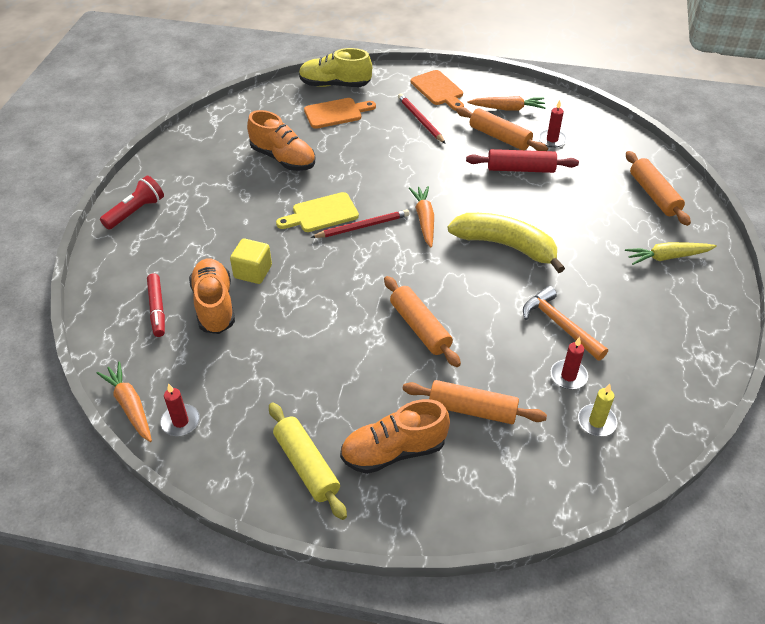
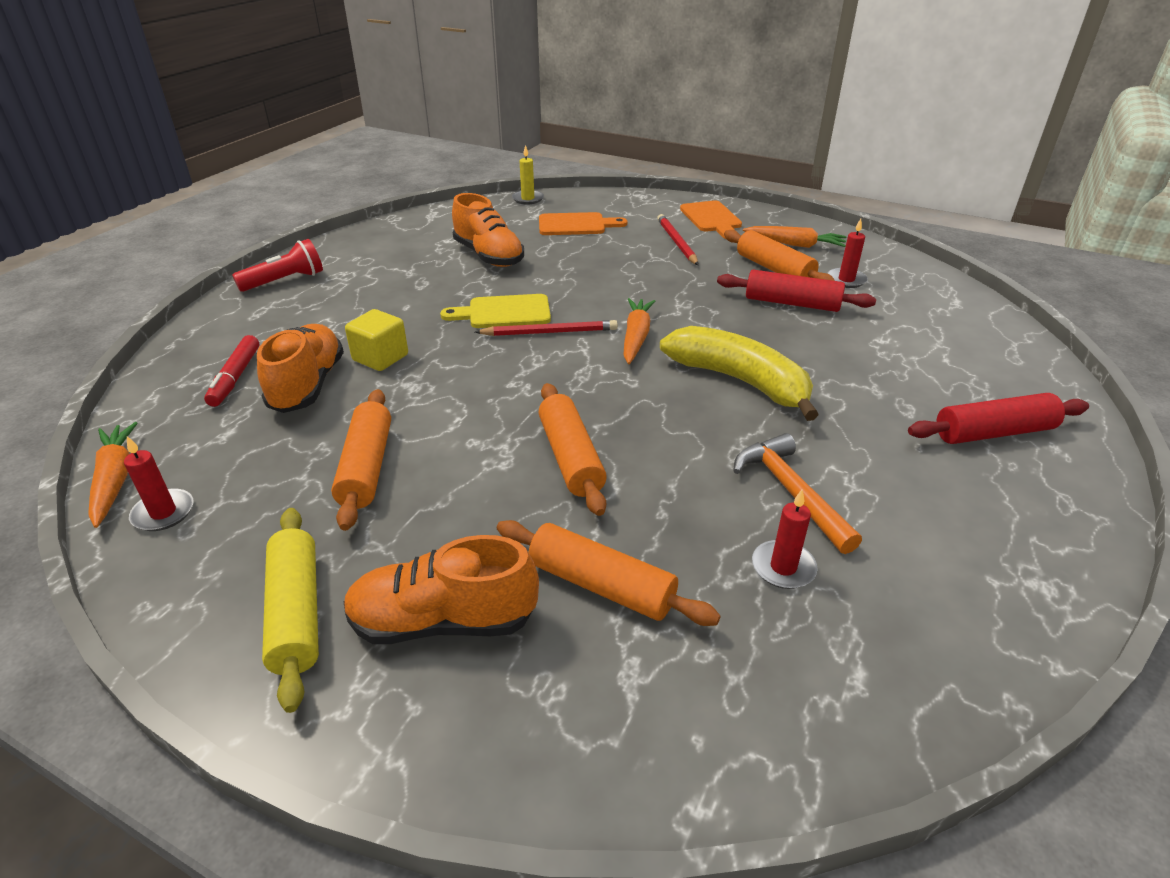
camera: 15 degrees right, 10 degrees down
(335, 84) = (588, 202): yellow shoe -> none
(596, 422) = (813, 651): yellow candle -> yellow candle (528, 199)
(654, 195) = (985, 356): orange rolling pin -> orange rolling pin (366, 467)
(667, 257) = (993, 432): yellow carrot -> red rolling pin

